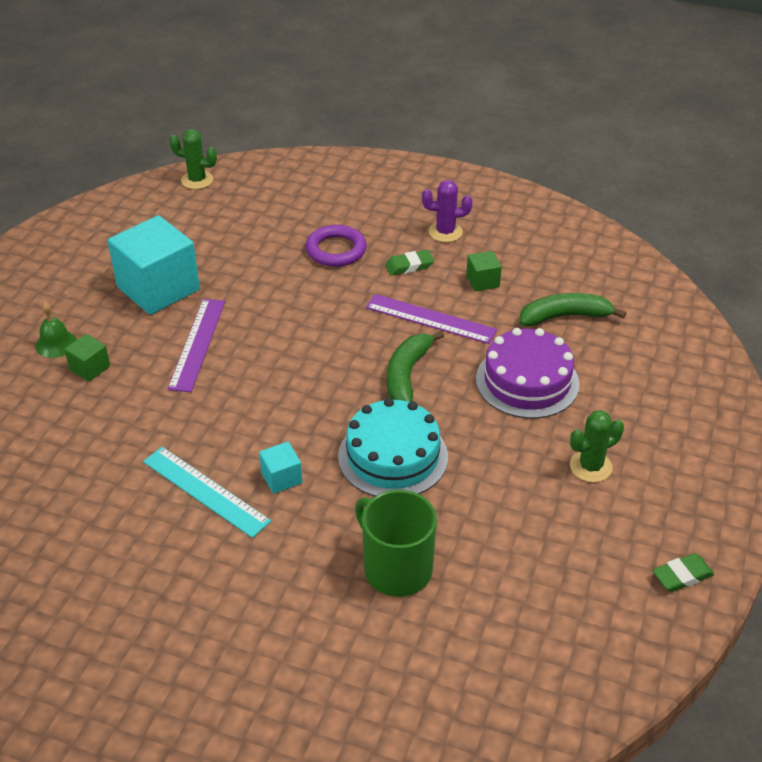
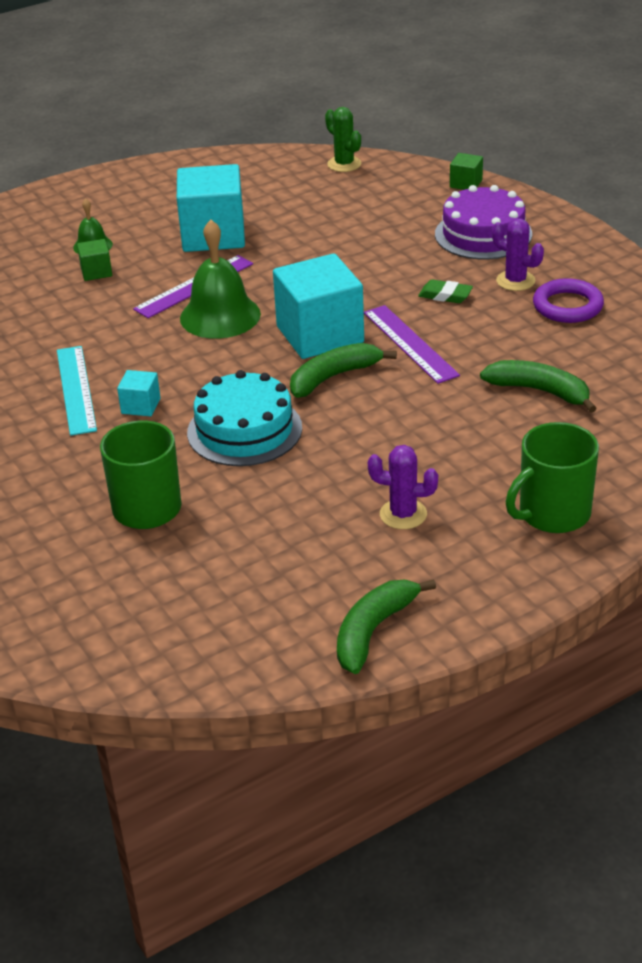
camera: 40 degrees right, 5 degrees down
(252, 361) = (220, 316): none -> green bell
(336, 250) = (395, 259): purple ring -> purple ring (567, 306)
(353, 342) = (320, 334): none -> turquoise cube
(482, 281) = (498, 333): green cube -> green cube (466, 183)
(527, 381) = (433, 426): purple cake -> purple cake (483, 234)
(590, 467) = (403, 514): green cactus -> purple cactus
(682, 576) = (373, 631): green eraser -> green banana
(683, 411) = (552, 513): none -> green mug

